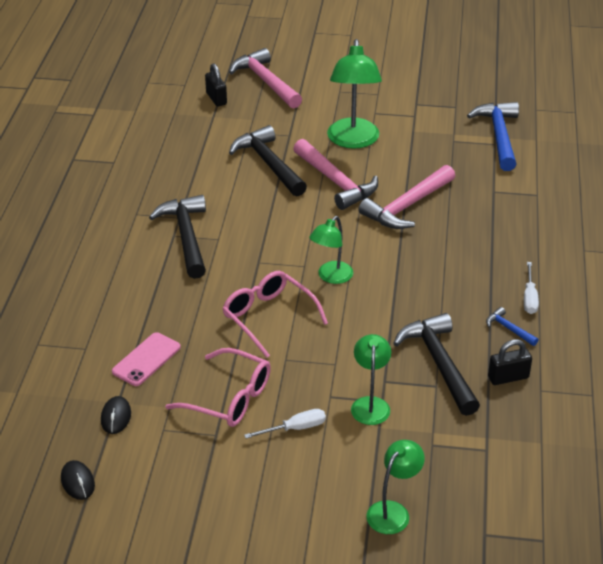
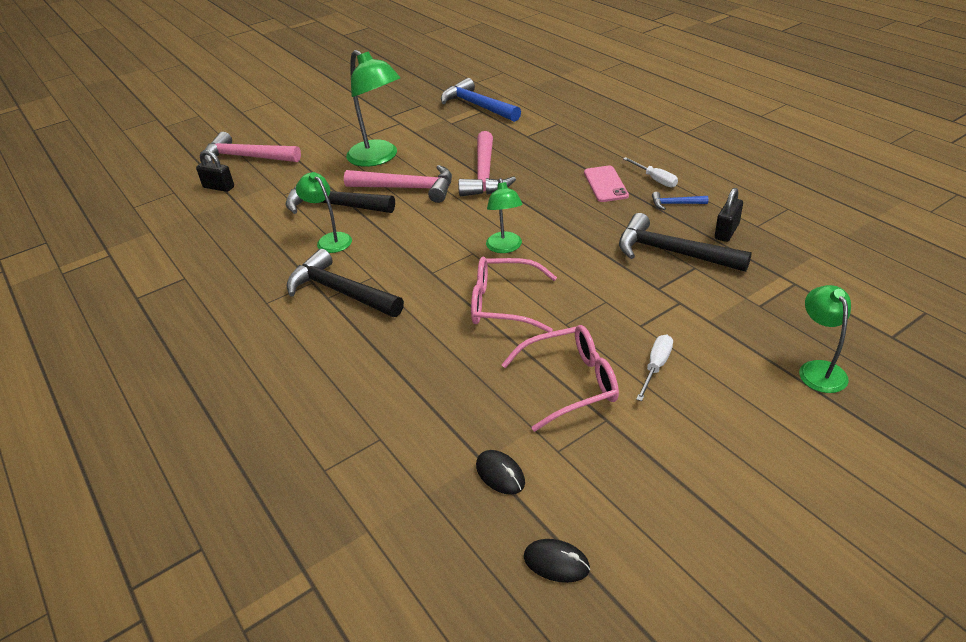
camera: 40 degrees left, 0 degrees up
(146, 359) = (452, 406): pink phone -> pink phone (605, 184)
(370, 404) = (676, 310): green lamp -> green lamp (330, 240)

